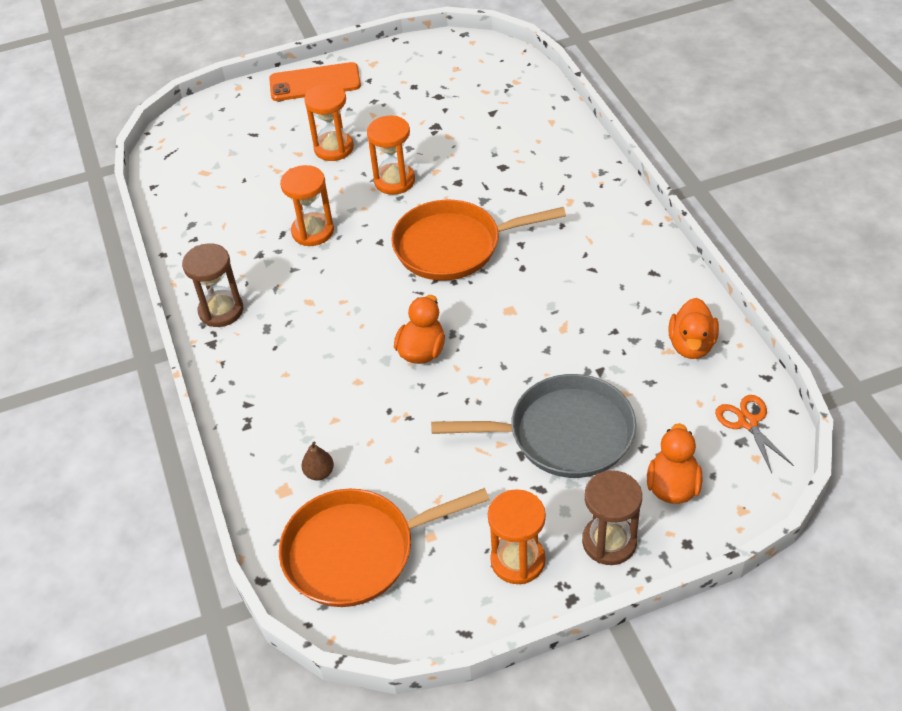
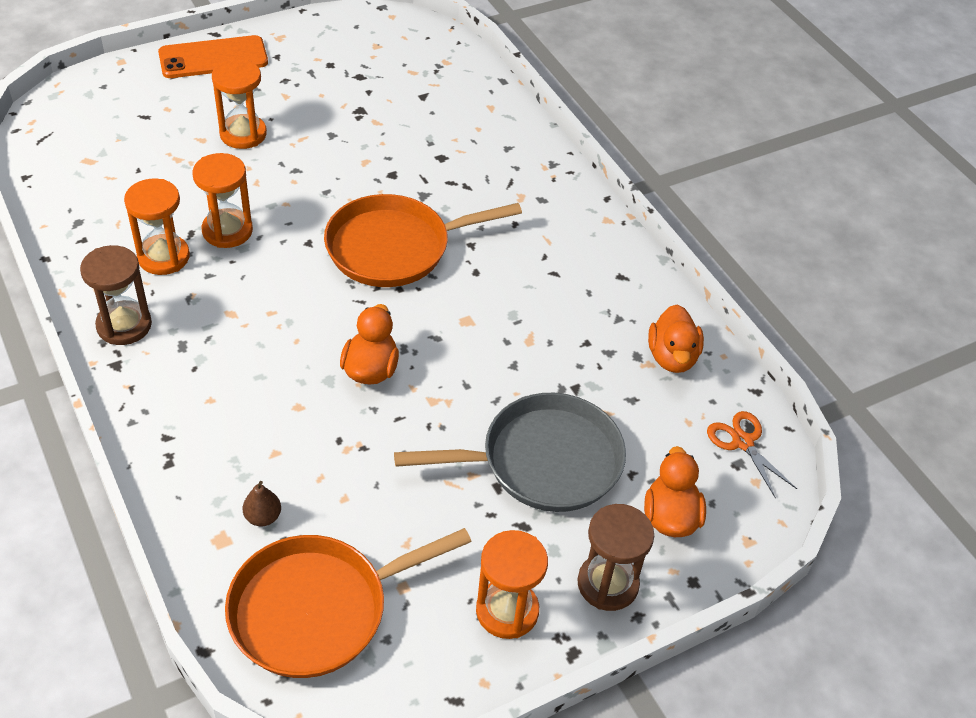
camera: 15 degrees left, 0 degrees up
(394, 181) = (318, 172): orange hourglass -> orange hourglass (163, 257)

